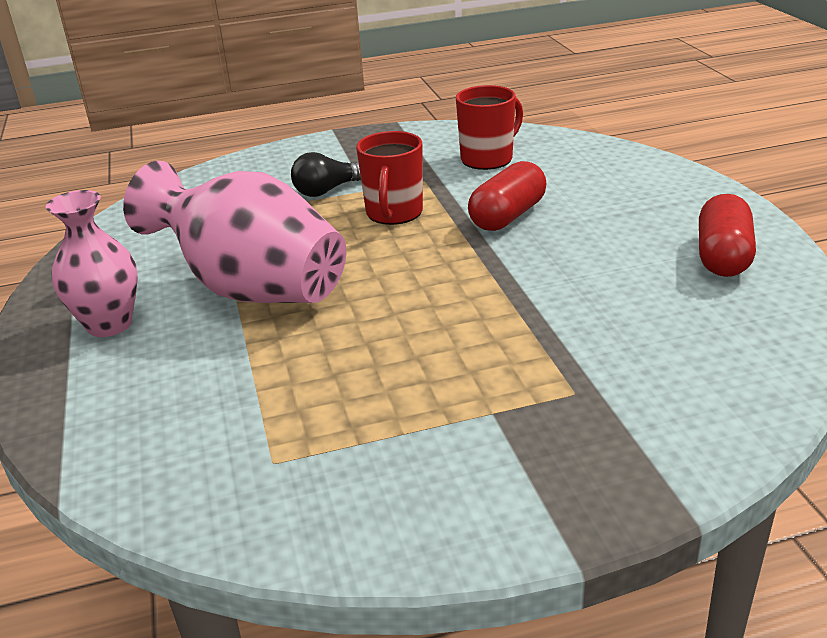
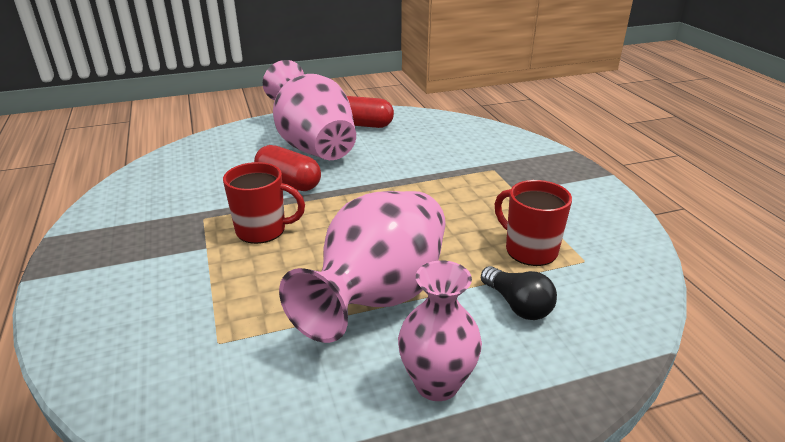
camera: 95 degrees left, 0 degrees up
(327, 190) = (195, 270): black light bulb -> black light bulb (517, 305)
(488, 159) = (180, 189): red mug -> red mug (529, 250)
(625, 222) = (313, 145): none -> pink vase

